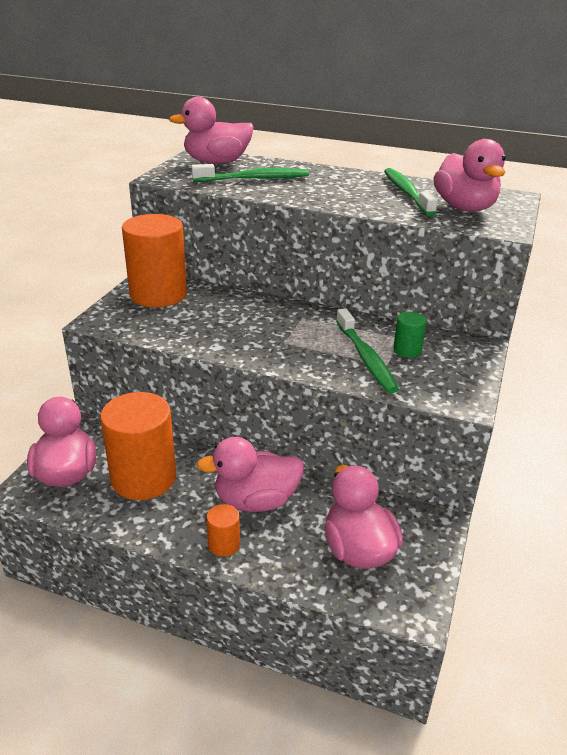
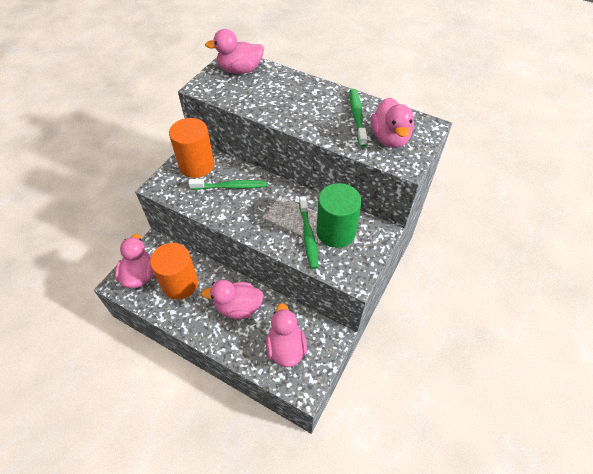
camera: 10 degrees right, 20 degrees up
(224, 544) = (214, 335): orange cylinder -> none
(254, 179) = (259, 93): green toothbrush -> green toothbrush (230, 186)
(407, 350) = (336, 232): green cylinder -> green cylinder, size x2.26

